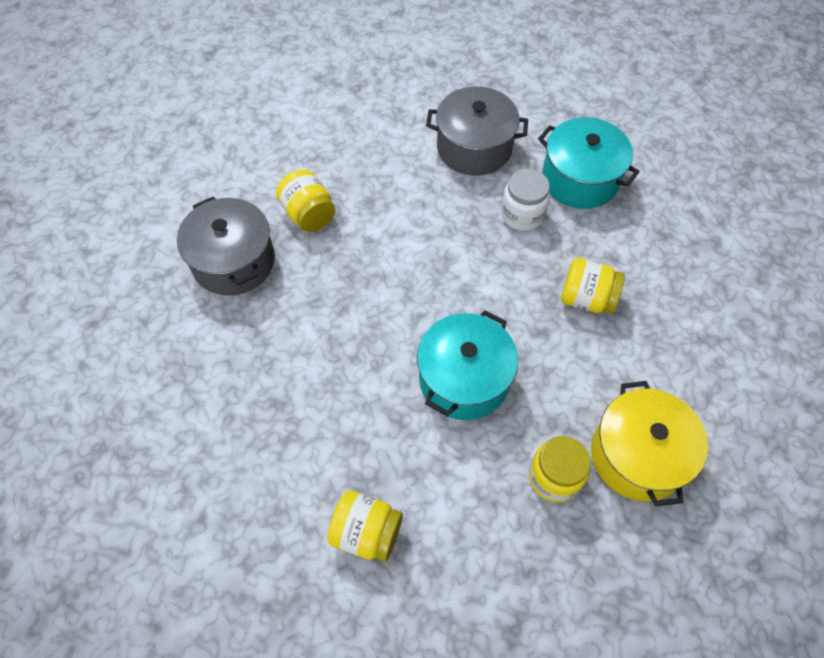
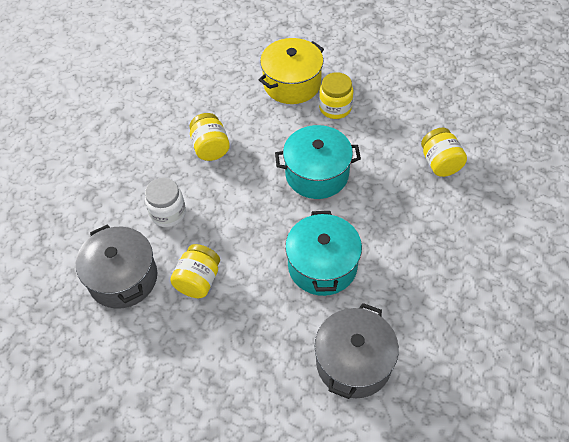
camera: 125 degrees left, 5 degrees down
(308, 214) = (272, 344): yellow jar -> yellow jar (198, 280)
(580, 179) = (110, 198): turquoise pot -> turquoise pot (322, 265)

